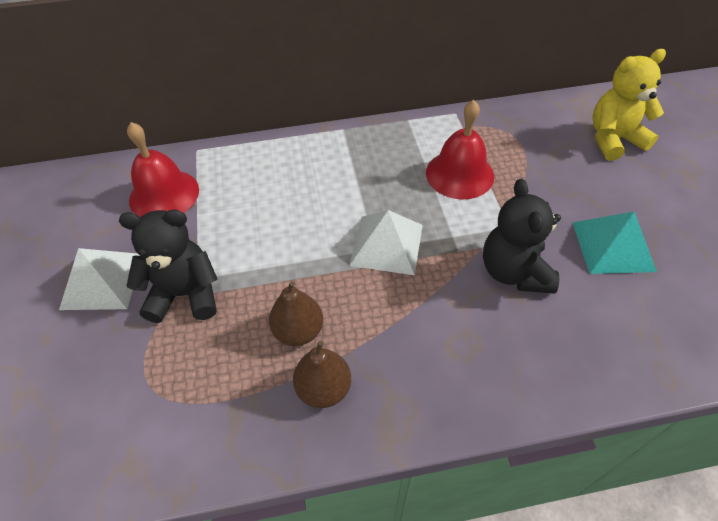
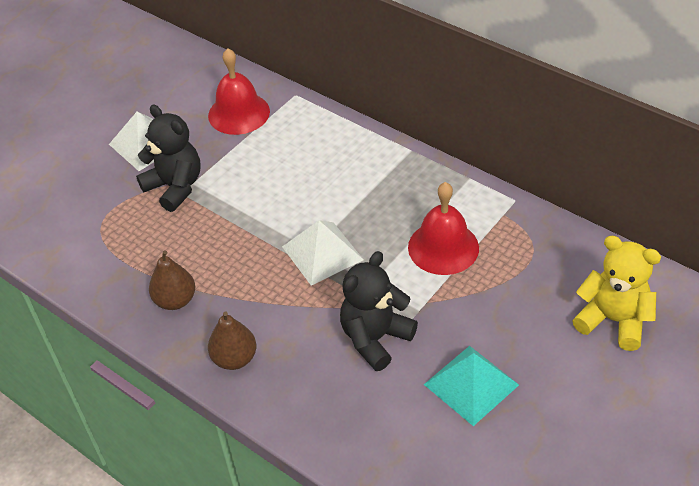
camera: 50 degrees right, 5 degrees down
(298, 331) = (203, 259): brown pear -> brown pear (234, 358)

